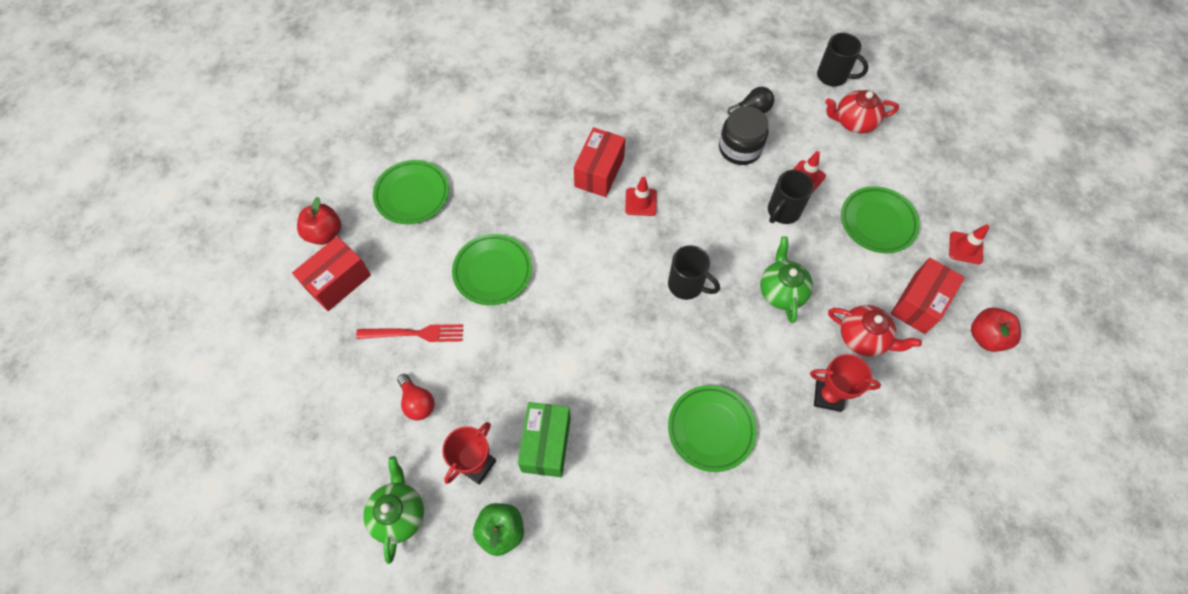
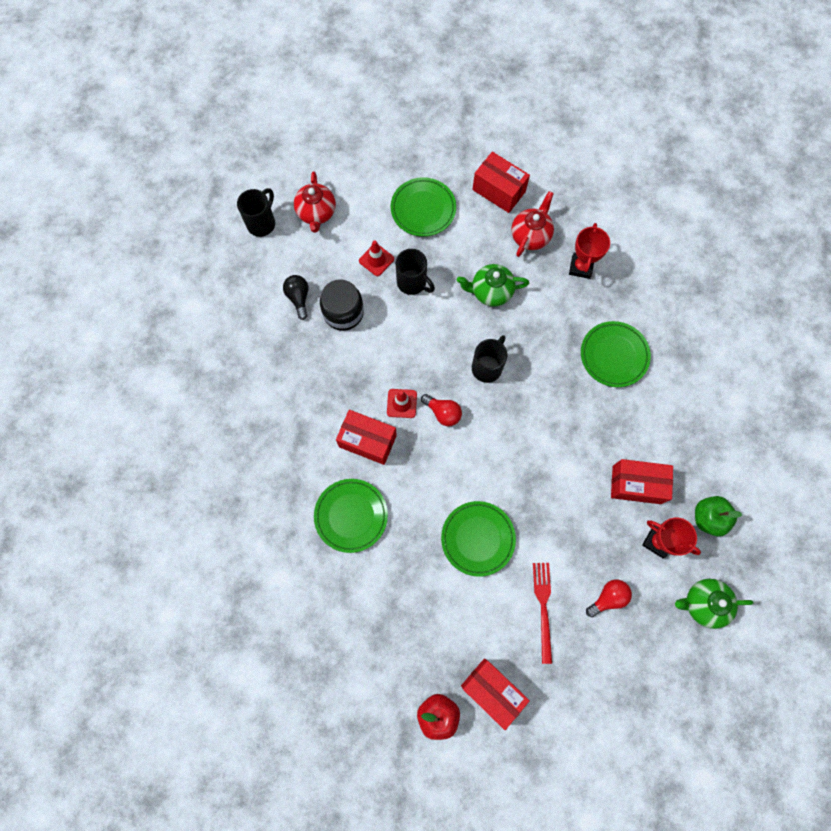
camera: 90 degrees left, 10 degrees up
(412, 194) = (392, 626): green plate -> green plate (351, 516)
(546, 444) = (636, 484): green box -> red box
(631, 240) = (443, 413): none -> red light bulb
(965, 248) = (447, 148): red traffic cone -> none
(986, 337) = (526, 150): red apple -> none

